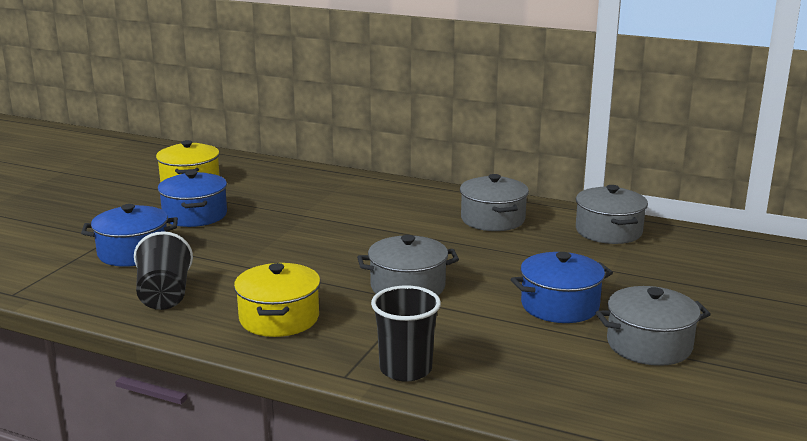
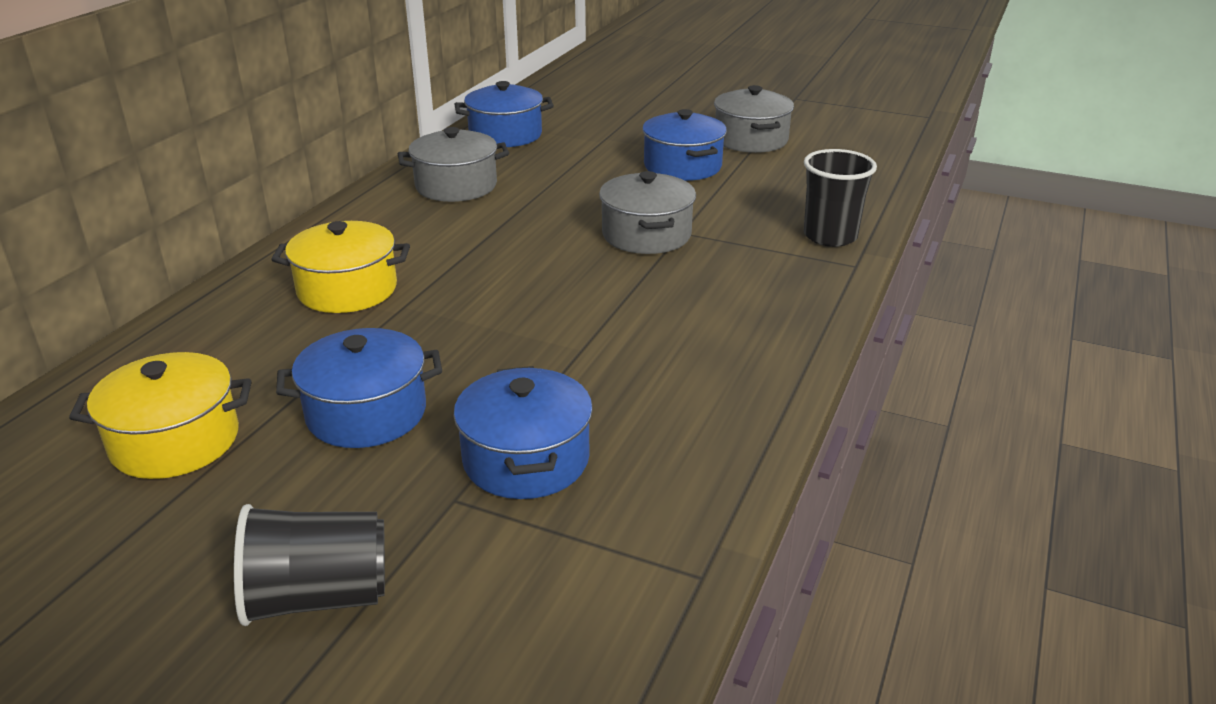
camera: 90 degrees left, 10 degrees up
(165, 295) = (686, 403): black cup -> black cup (318, 597)
(279, 318) = (739, 309): yellow pot -> yellow pot (347, 290)
(608, 231) = (505, 135): grey pot -> blue pot

